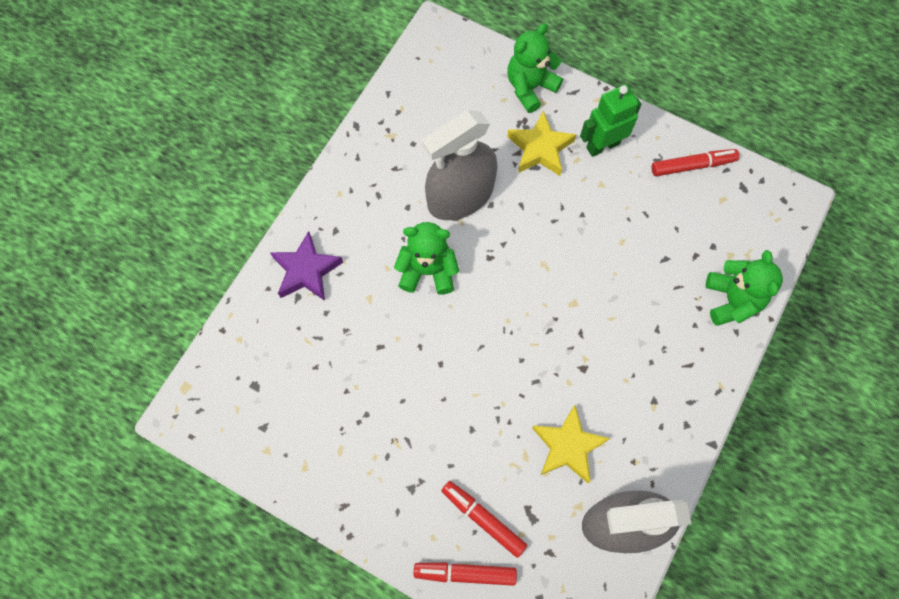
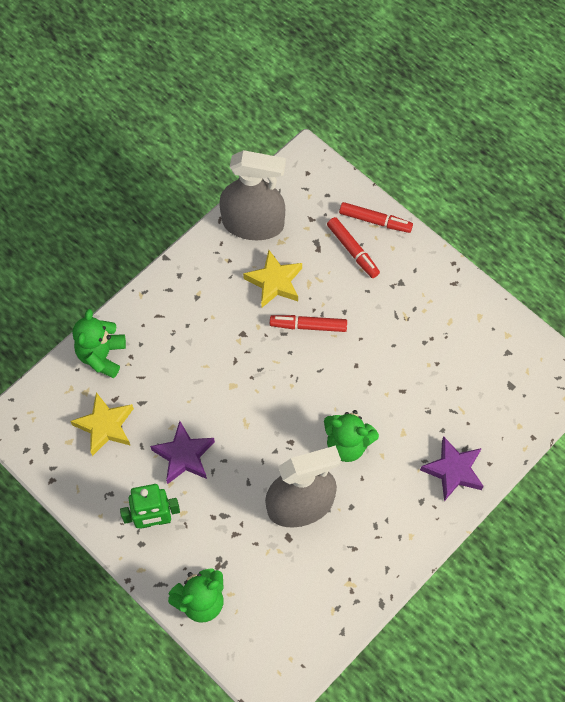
camera: 165 degrees left, 5 degrees down
(540, 148) = (213, 532): yellow star -> yellow star (105, 426)
(597, 215) = (184, 455): none -> purple star
(692, 165) = (81, 479): red marker -> red marker (308, 326)

